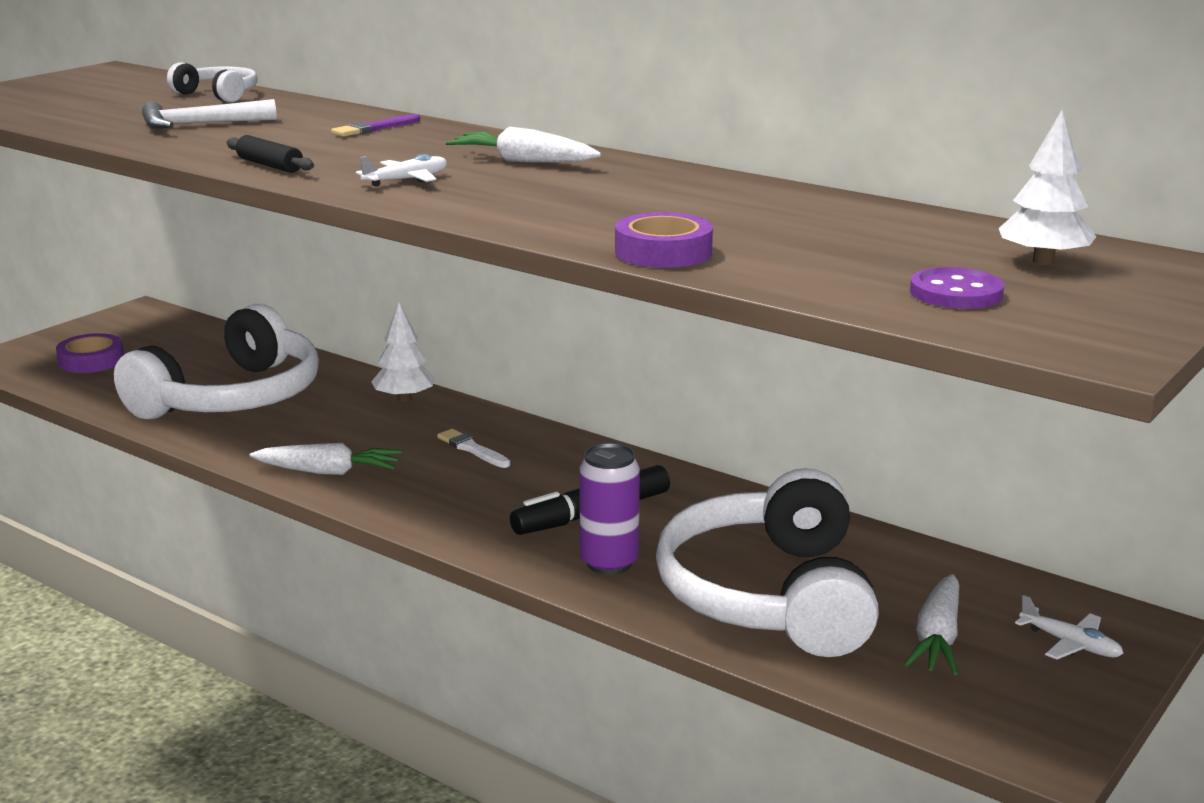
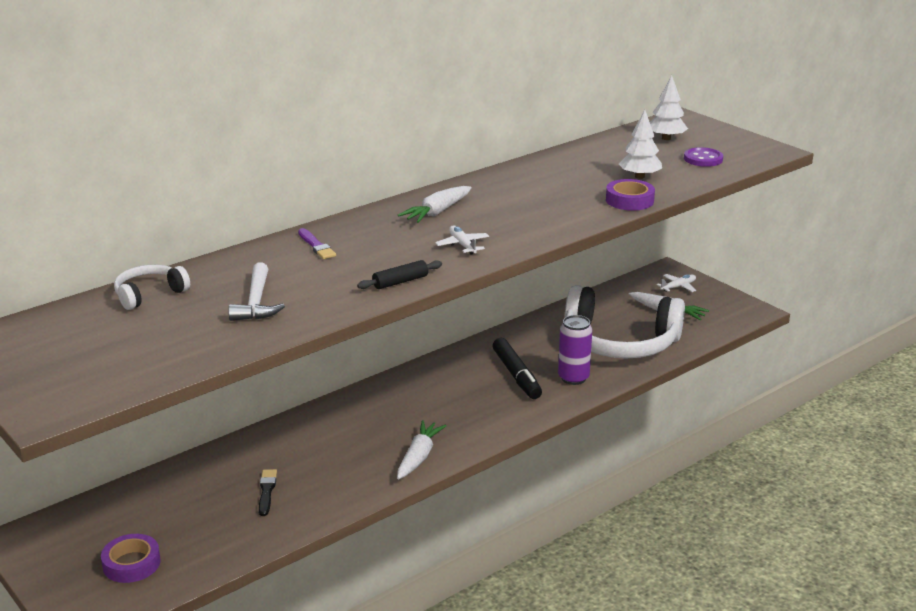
camera: 75 degrees left, 5 degrees up
(233, 398) = (267, 491): white headphones -> black brush
(404, 399) = (316, 420): white tree -> white tree (639, 177)
(472, 449) = (412, 402): white brush -> none

